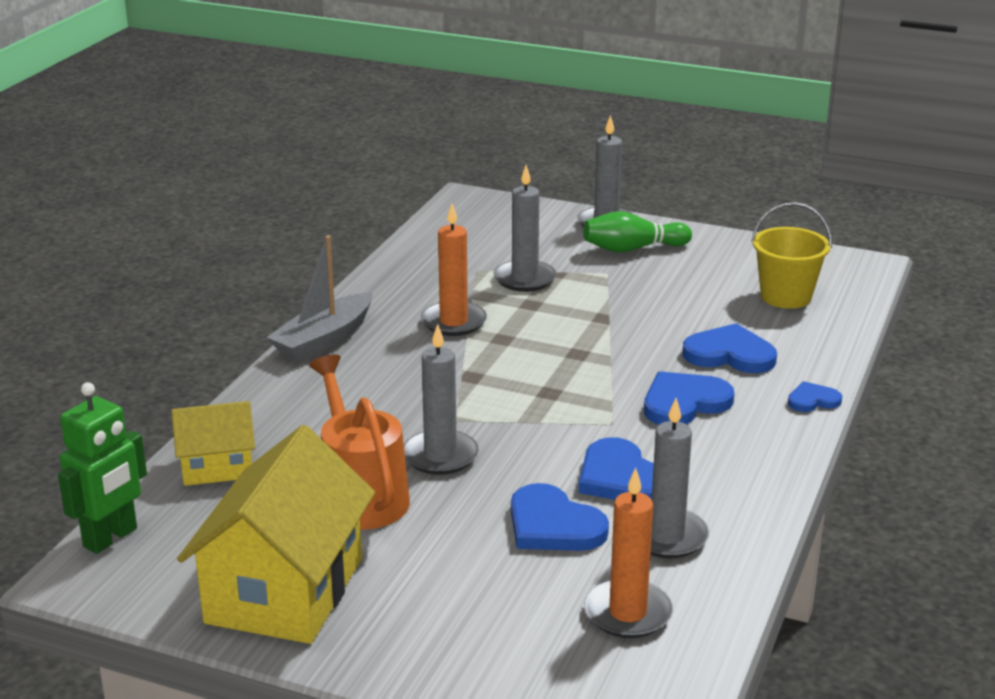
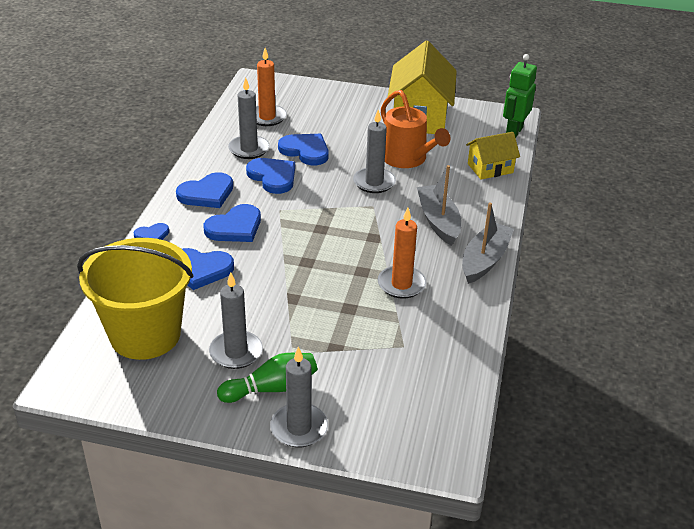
camera: 170 degrees right, 10 degrees up
(361, 390) = (438, 221): none -> grey boat
(524, 279) = (360, 337): grey candle -> grey candle (236, 352)
(737, 456) = (207, 193): none -> blue heart
(786, 296) = (145, 334): yellow bucket -> yellow bucket, size x1.70

